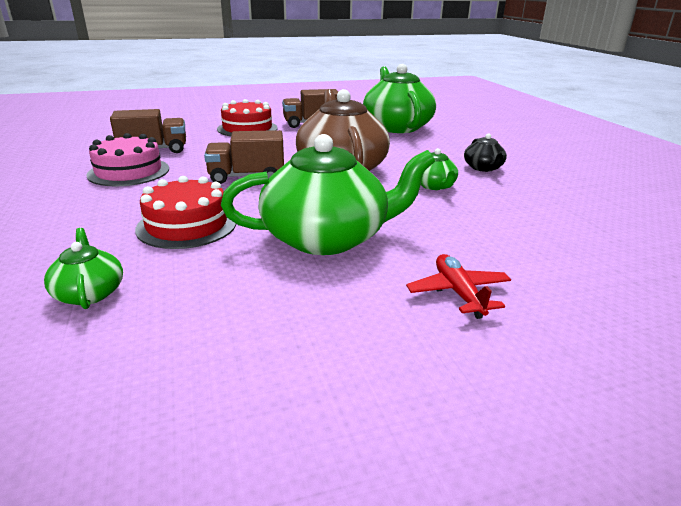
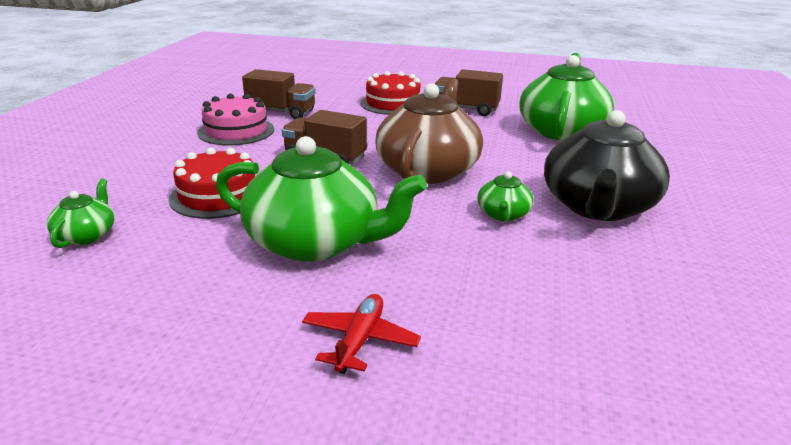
camera: 30 degrees right, 0 degrees up
(483, 168) = (598, 207): black teapot -> black teapot, size x2.19

